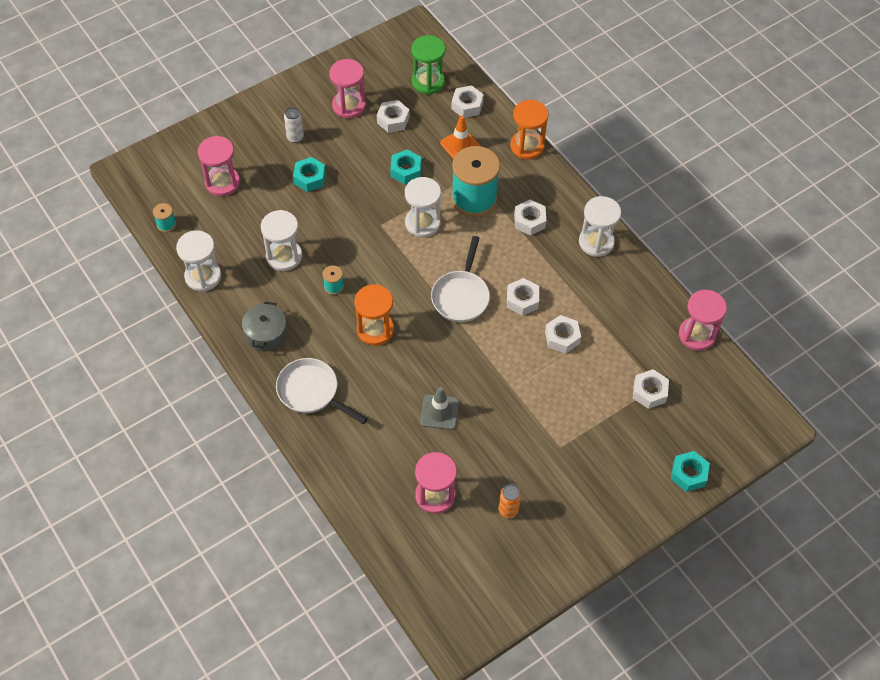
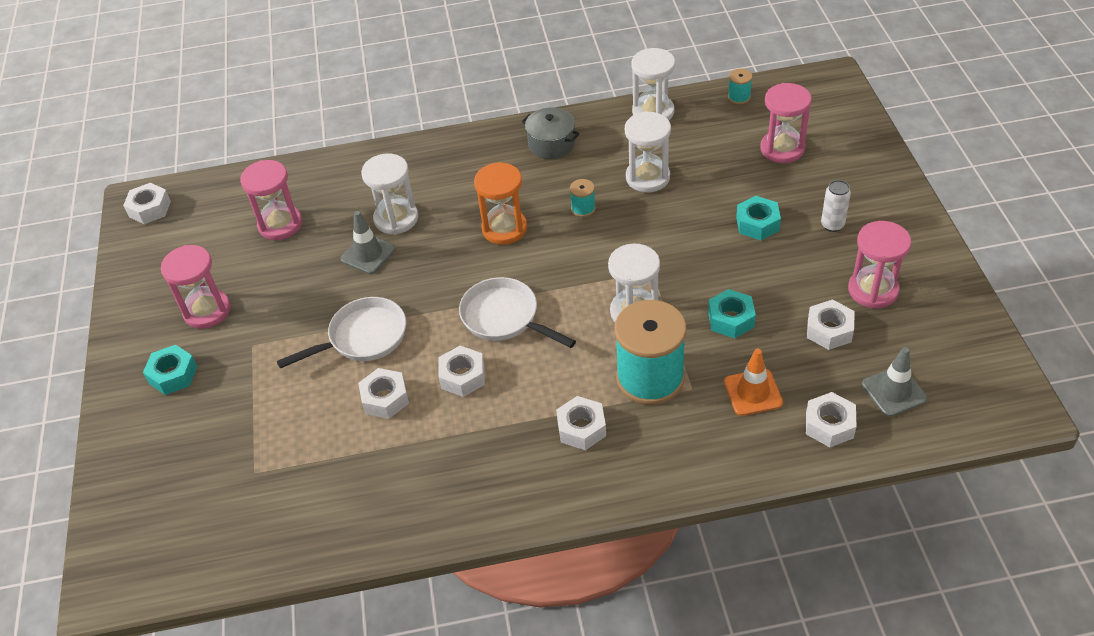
camera: 120 degrees right, 10 degrees down
(311, 392) = (460, 162): white pan -> white pan (363, 337)
(428, 82) = (894, 391): green hourglass -> grey traffic cone
(508, 510) = (220, 276): orange can -> none
(527, 146) = (719, 474): orange hourglass -> none
(596, 242) = (505, 495): white hourglass -> white hourglass (396, 219)
(649, 392) = (252, 462): white nut -> white nut (150, 209)
(688, 474) = (126, 457): turquoise nut -> turquoise nut (173, 375)
(697, 335) = (290, 556): pink hourglass -> pink hourglass (207, 311)

